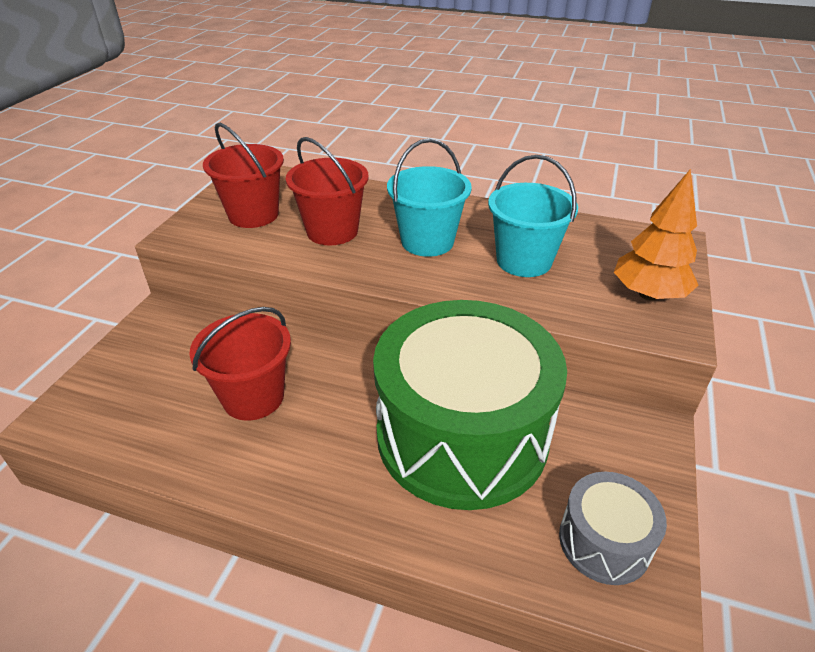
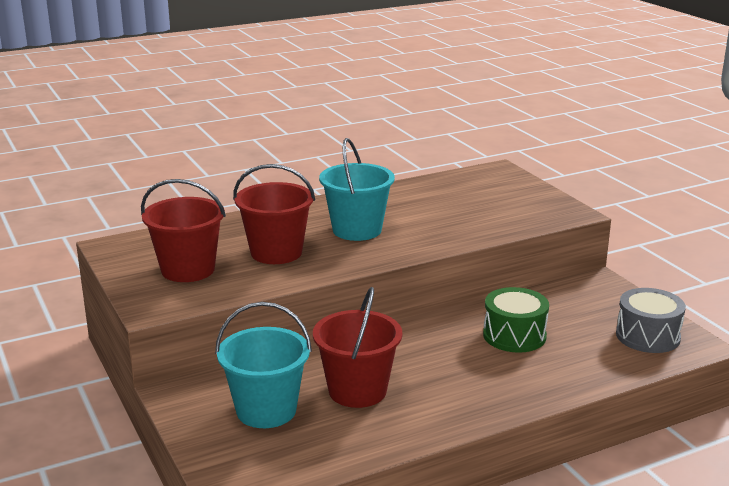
camera: 45 degrees left, 15 degrees down
(462, 434) = (514, 335): green drum -> green drum, size x0.45
(524, 261) = (437, 214): turquoise bucket -> turquoise bucket (266, 410)
(648, 294) = (531, 201): orange tree -> none

